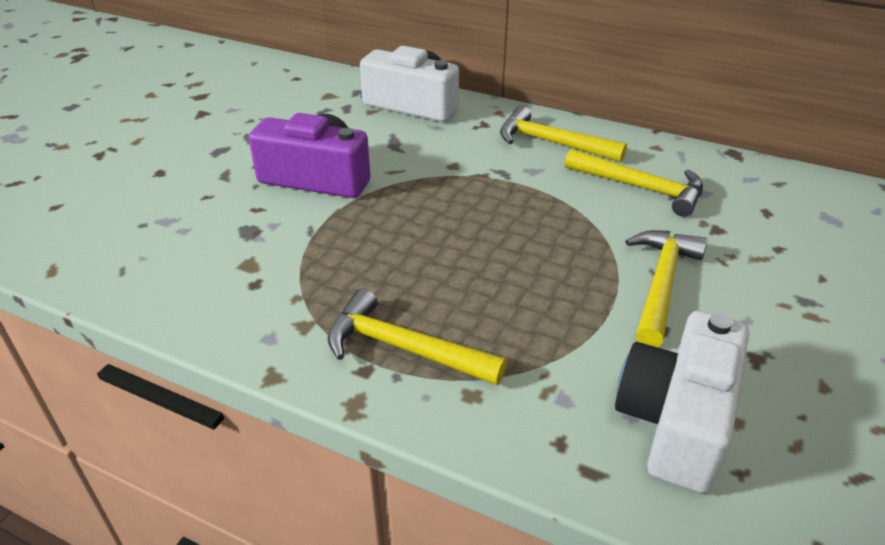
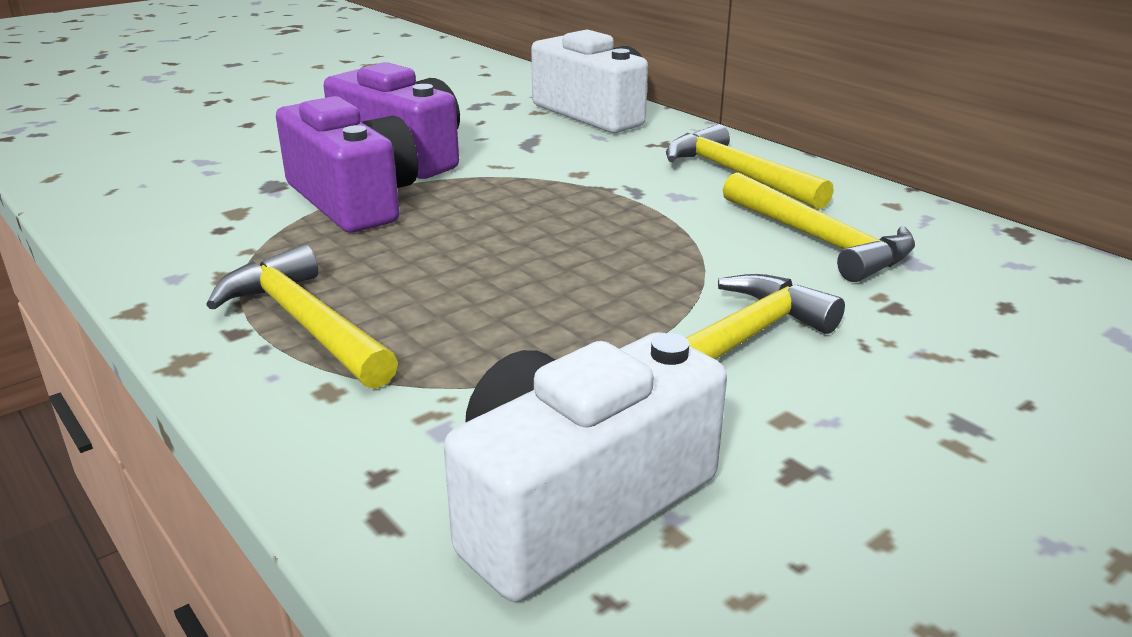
camera: 25 degrees right, 10 degrees down
(324, 230) = (353, 200): none -> purple camera

